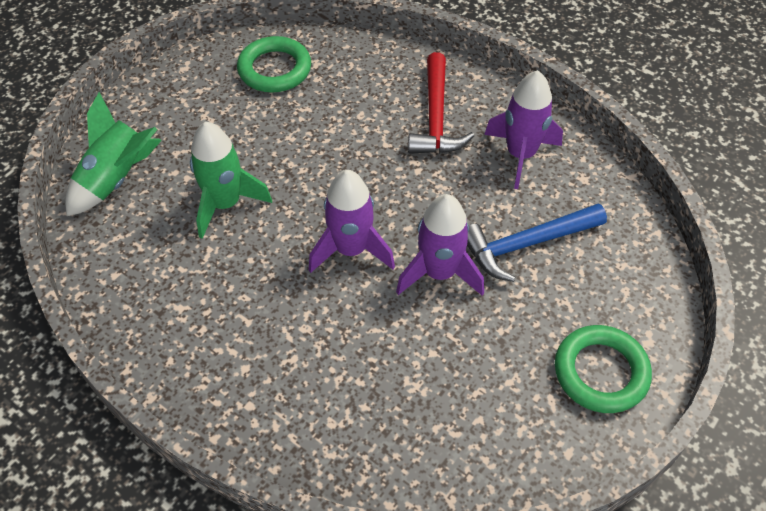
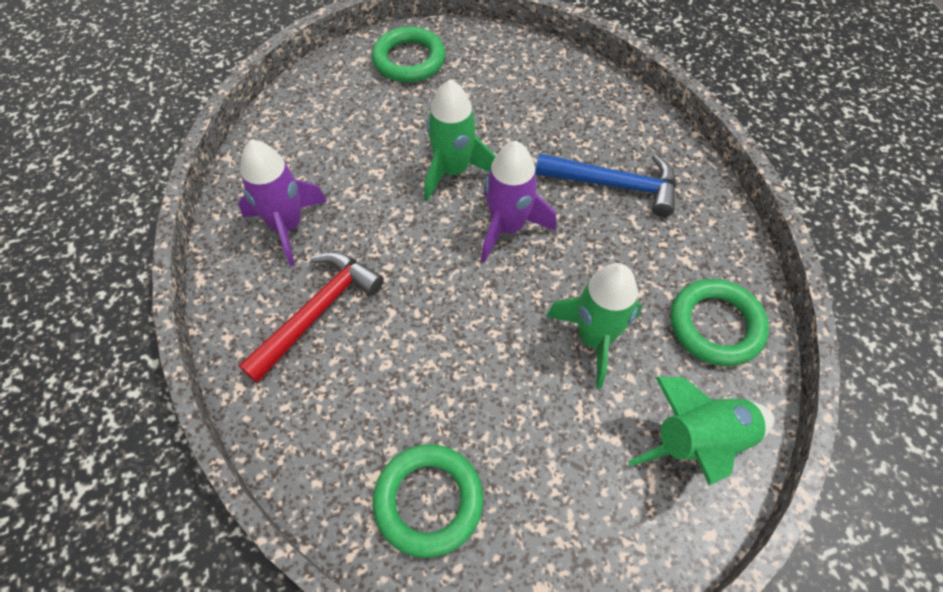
camera: 145 degrees left, 5 degrees up
(132, 264) = (715, 325): none -> green ring
(439, 273) = (453, 171): purple rocket -> green rocket
(526, 244) = (367, 154): blue hammer -> blue hammer (614, 185)

